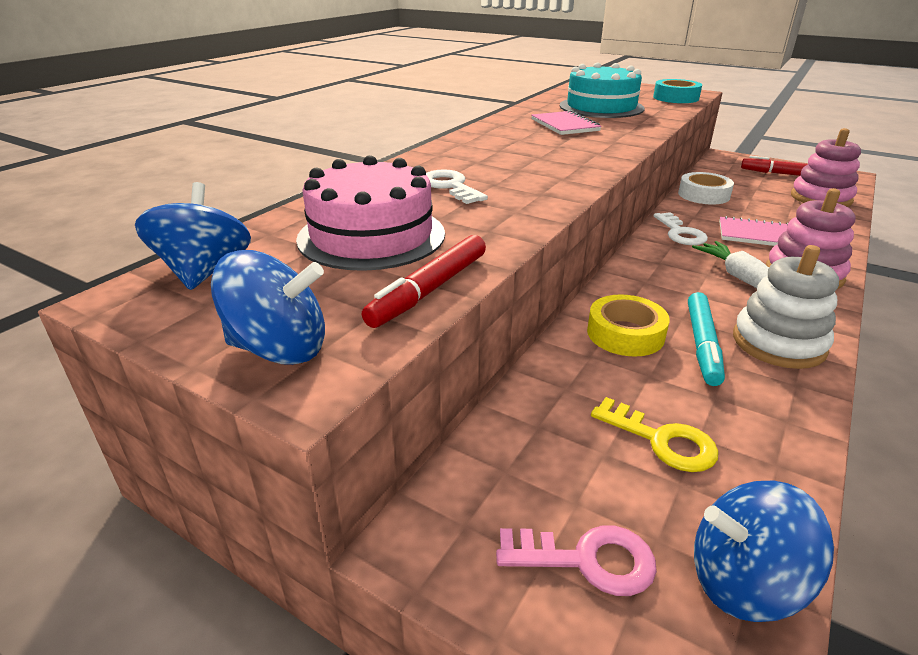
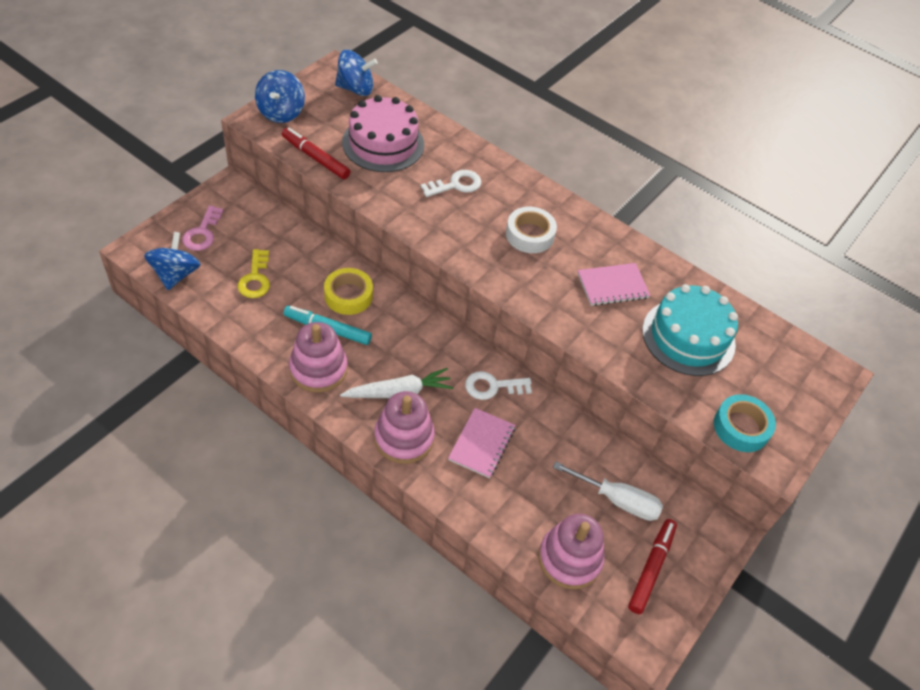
camera: 90 degrees right, 20 degrees up
(661, 440) = (255, 278): yellow key -> yellow key turned 45 degrees counterclockwise
(703, 195) = (584, 447): white tape -> white tape (530, 235)
(741, 184) = (617, 500): none -> white screwdriver
(778, 343) = (318, 369): white stacking toy -> pink stacking toy

